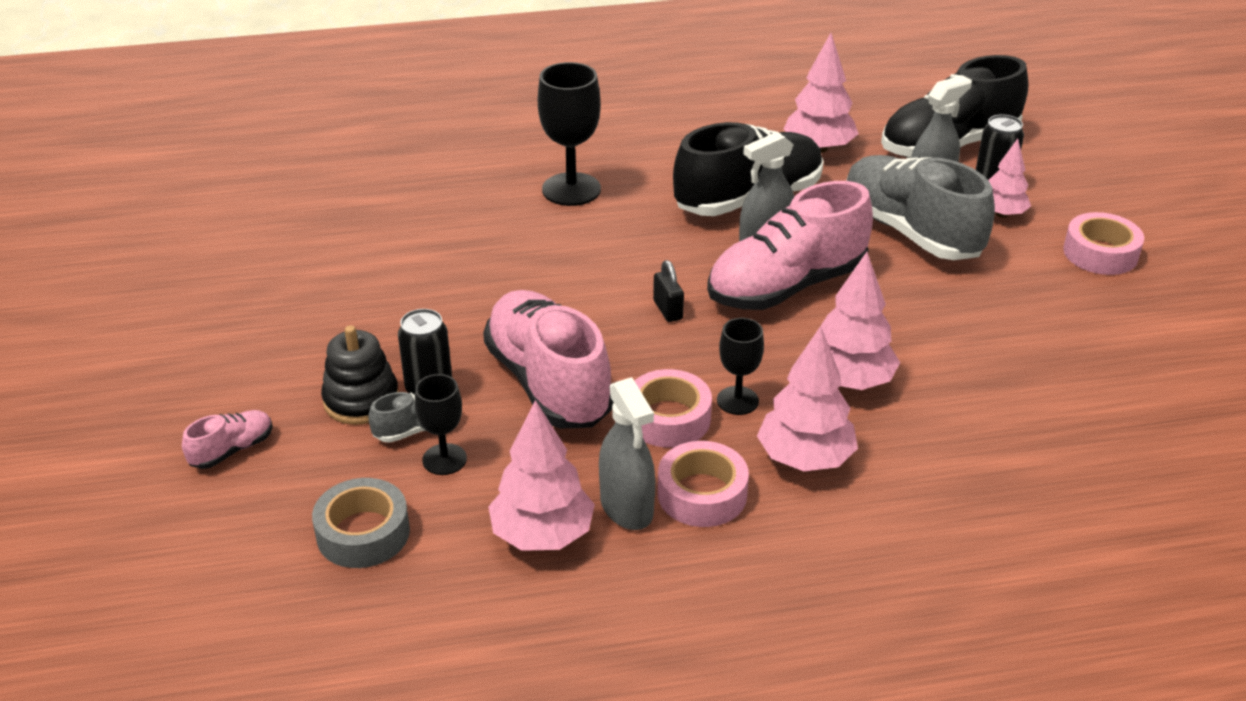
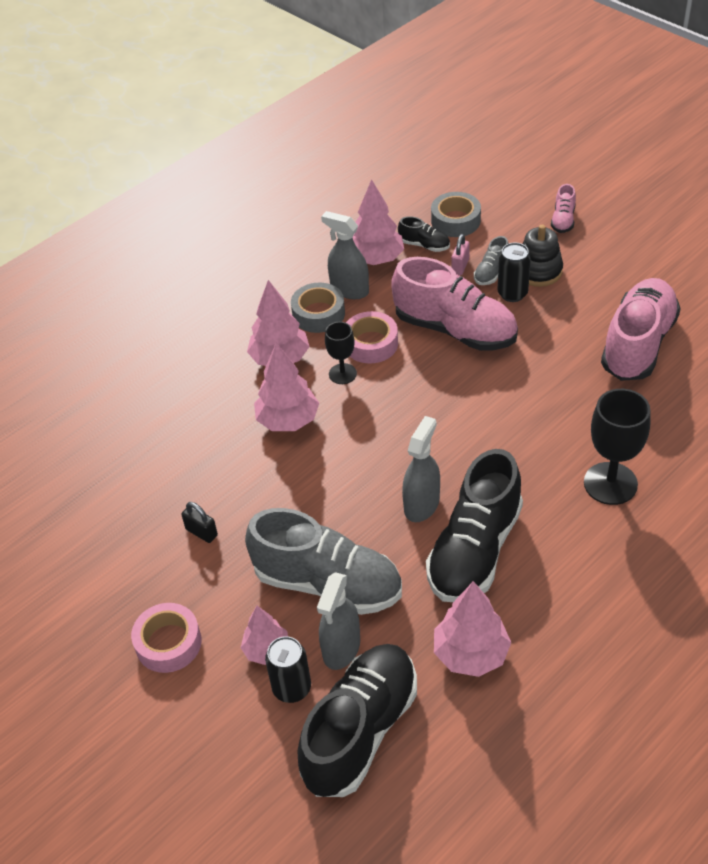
camera: 150 degrees right, 10 degrees up
(444, 459) = (460, 266): black goblet -> pink padlock
(452, 518) = (424, 245): none -> black shoe
(668, 310) = (437, 413): black padlock -> black padlock (201, 532)
(702, 494) = (318, 314): pink tape -> grey tape
(786, 286) = (379, 475): pink shoe -> pink shoe (638, 344)

